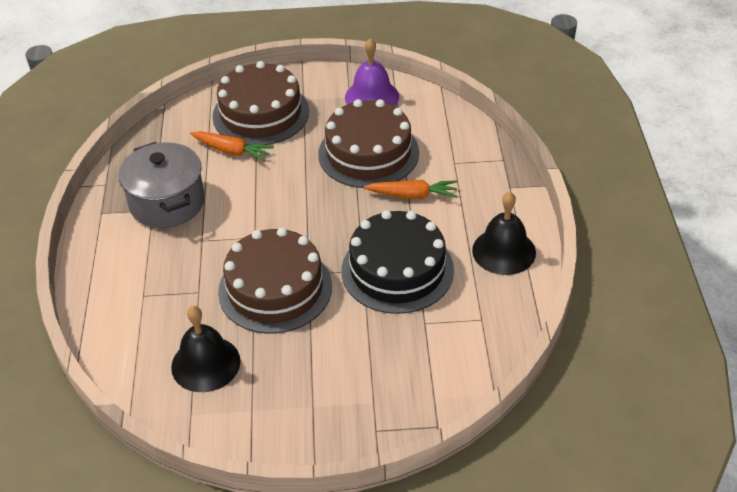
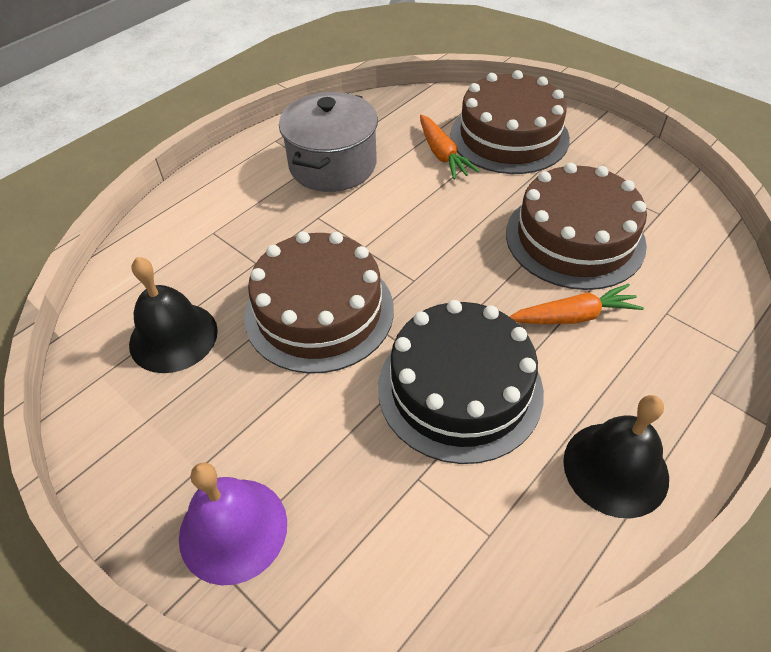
camera: 45 degrees right, 5 degrees up
(372, 97) = (644, 183): purple bell -> purple bell (233, 529)
(413, 195) = (574, 316): orange carrot -> orange carrot turned 60 degrees counterclockwise

